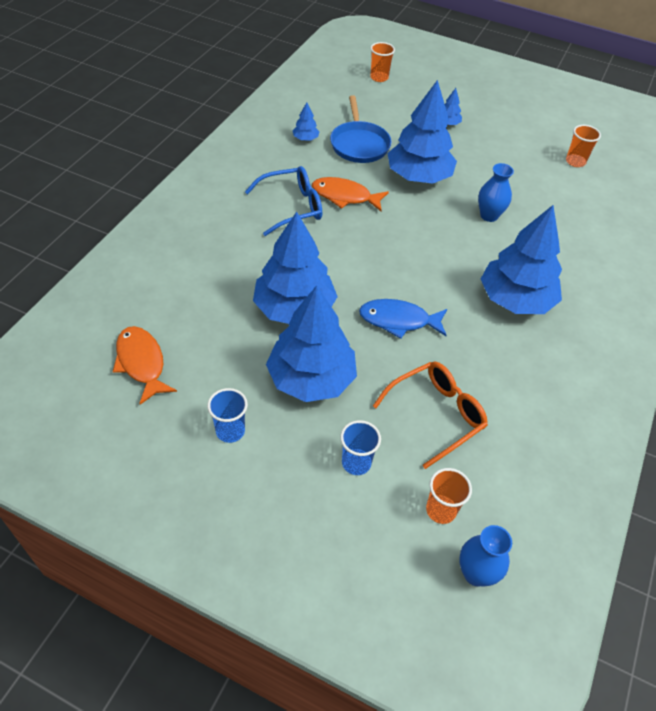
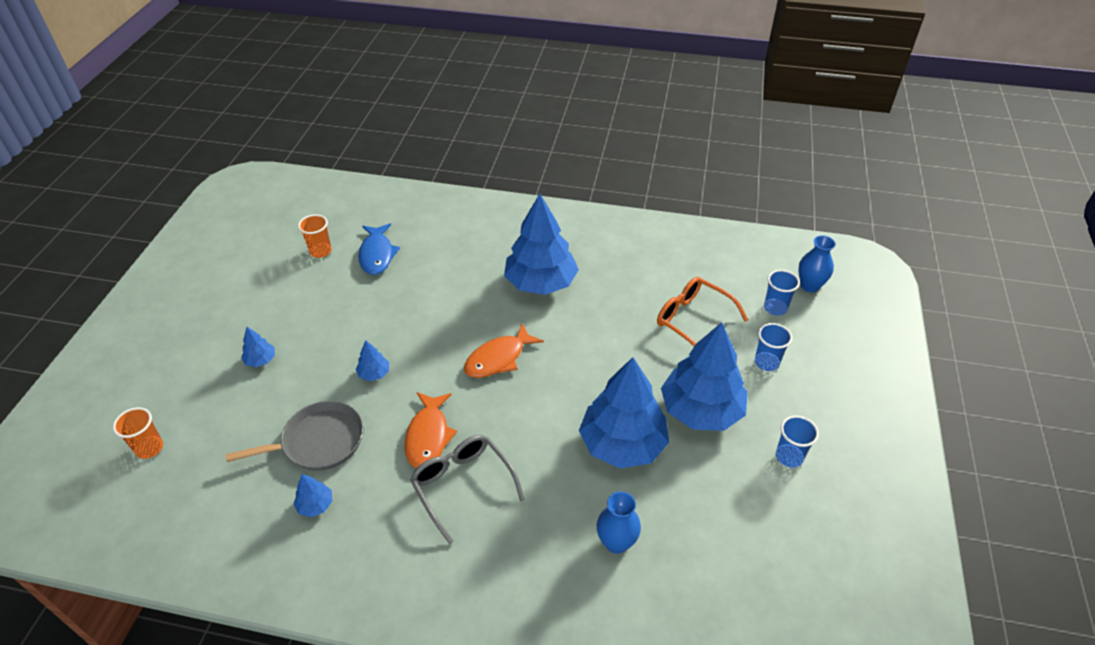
camera: 100 degrees left, 5 degrees down
(141, 363) = (758, 561): orange fish -> orange fish (498, 358)
(292, 207) = (462, 485): blue glasses -> grey glasses
(359, 144) = (319, 441): blue pan -> grey pan
(398, 320) = (601, 359): blue fish -> blue fish (377, 255)
(419, 176) = (374, 373): blue tree -> blue tree, size x0.41
(441, 510) = (775, 308): orange cup -> blue cup
(489, 215) = (428, 309): blue vase -> blue vase (616, 542)

